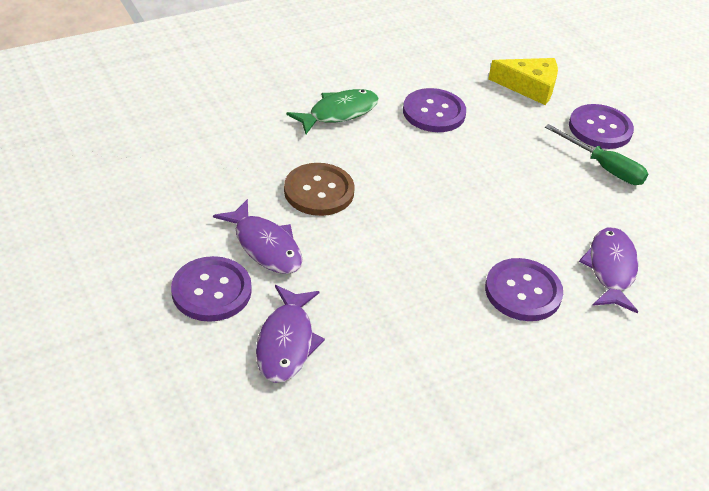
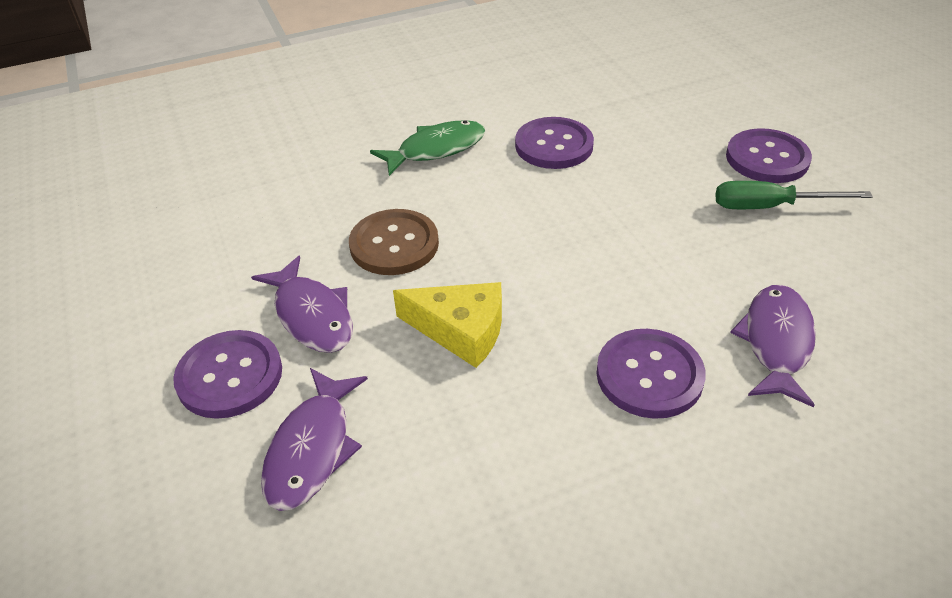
camera: 10 degrees right, 0 degrees up
(529, 87) = (678, 112): yellow cheese -> yellow cheese (461, 330)
(603, 167) = (770, 206): green screwdriver -> green screwdriver turned 135 degrees clockwise

